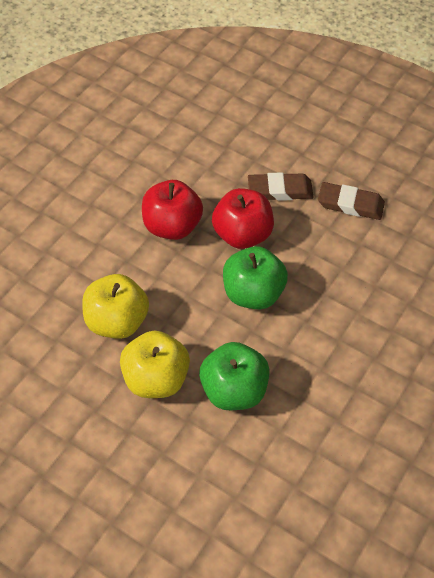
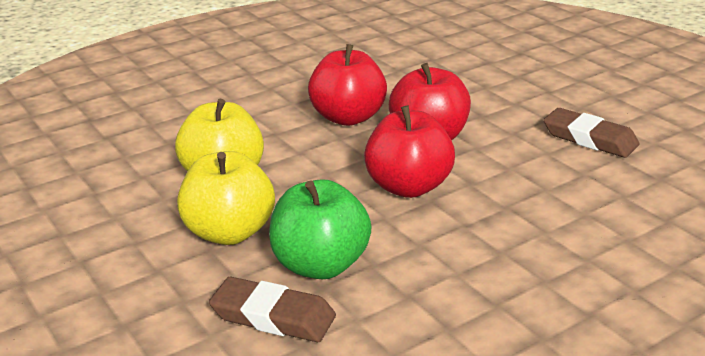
camera: 25 degrees right, 25 degrees down
(253, 293) = (408, 187): green apple -> red apple
(280, 190) = (501, 113): brown eraser -> brown eraser (273, 316)

